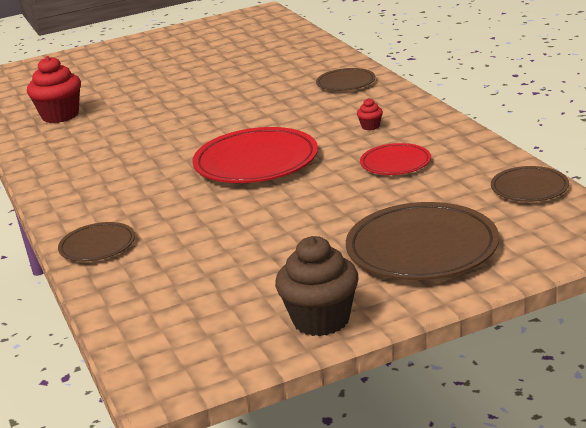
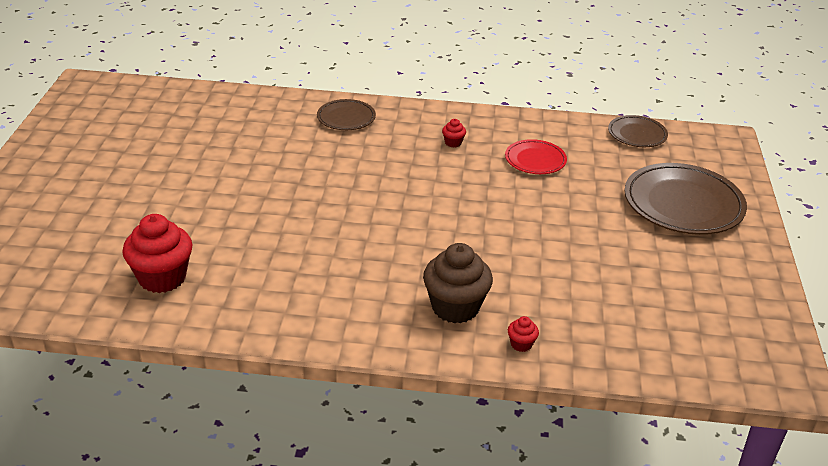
camera: 65 degrees left, 10 degrees up
(97, 246) = (521, 344): brown plate -> red cupcake
(256, 162) = (450, 212): red plate -> none
(321, 320) = (749, 279): brown cupcake -> brown cupcake (455, 307)

